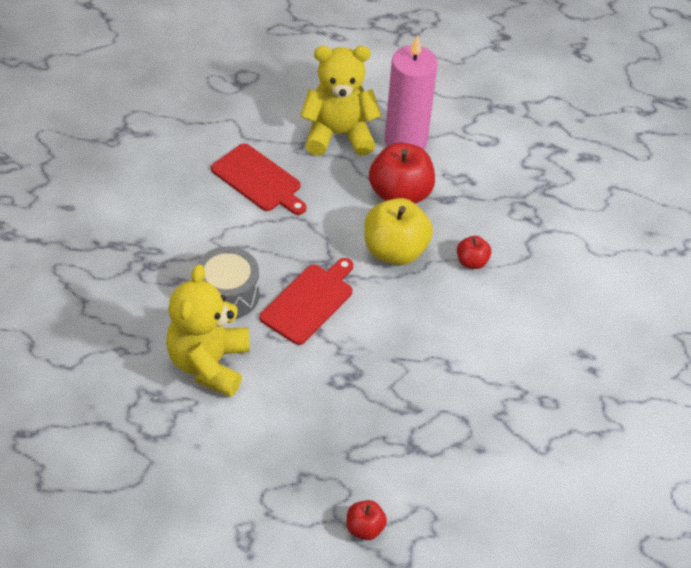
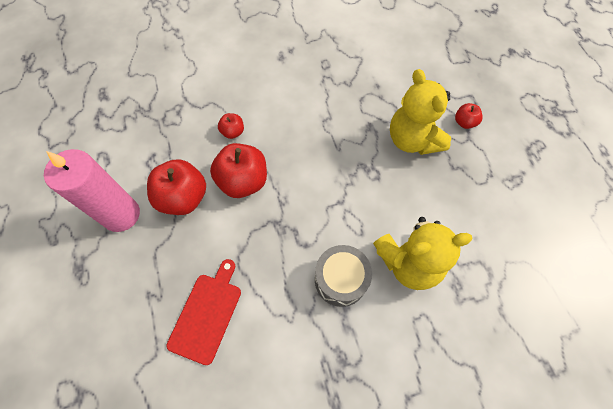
camera: 110 degrees left, 15 degrees up
(309, 301) = (318, 219): red cutting board -> none
(338, 134) = (128, 270): yellow teddy bear -> yellow teddy bear (412, 140)
(395, 251) = (243, 181): yellow apple -> red apple

